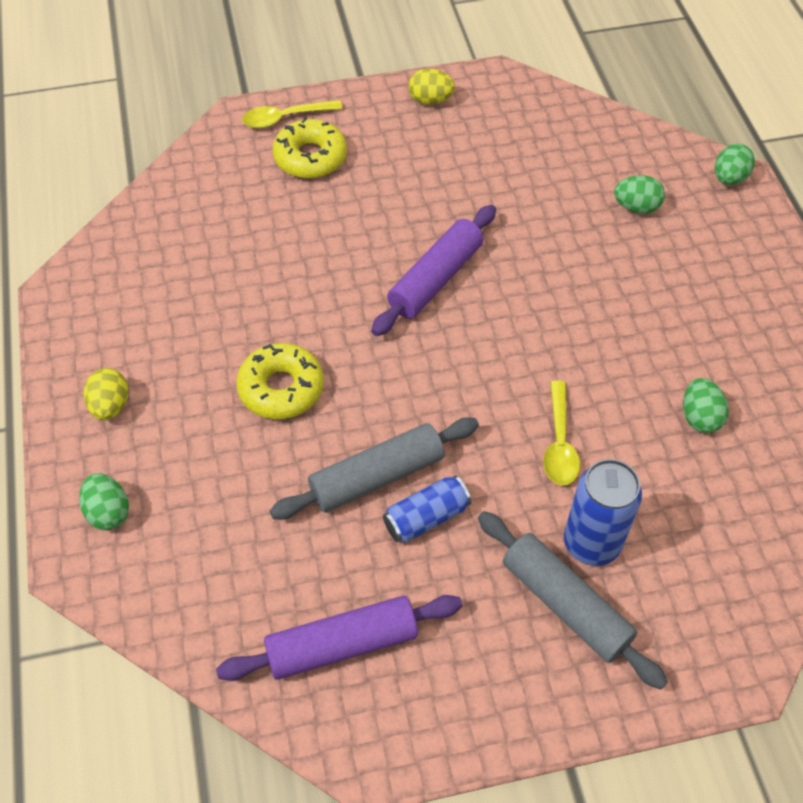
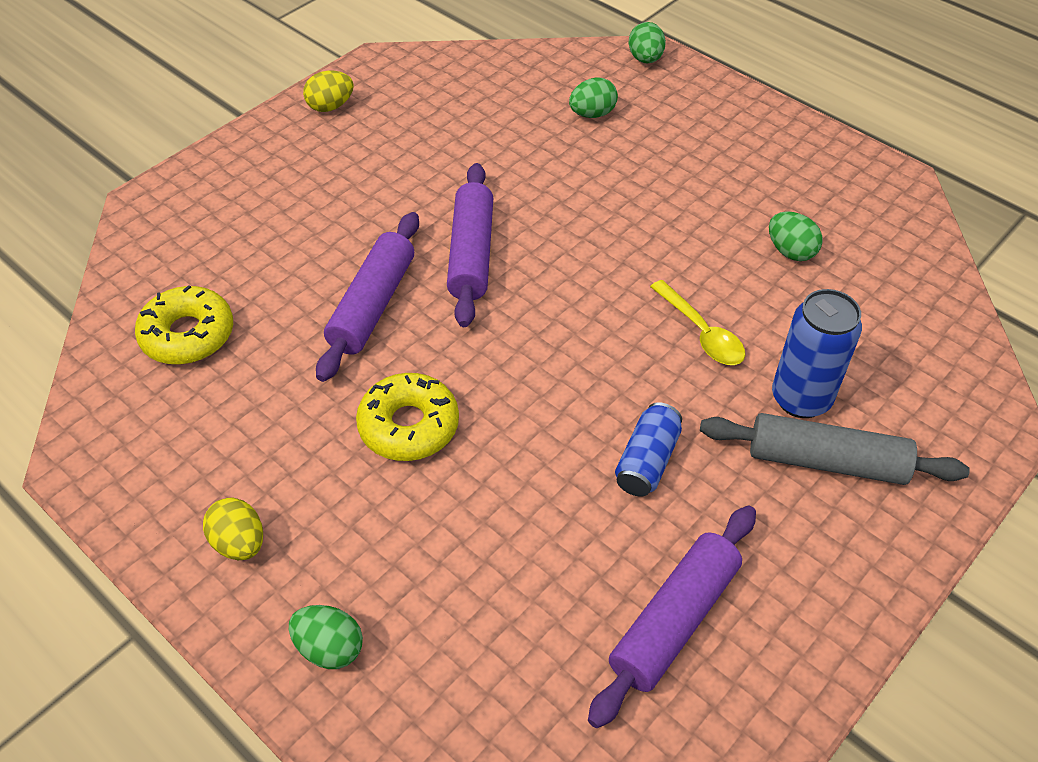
camera: 35 degrees left, 5 degrees down
(285, 118) = (196, 183): yellow spoon -> none
(310, 157) = (254, 206): yellow donut -> yellow donut (188, 335)
(330, 281) = (373, 305): none -> purple rolling pin
(377, 477) = (571, 452): grey rolling pin -> none

